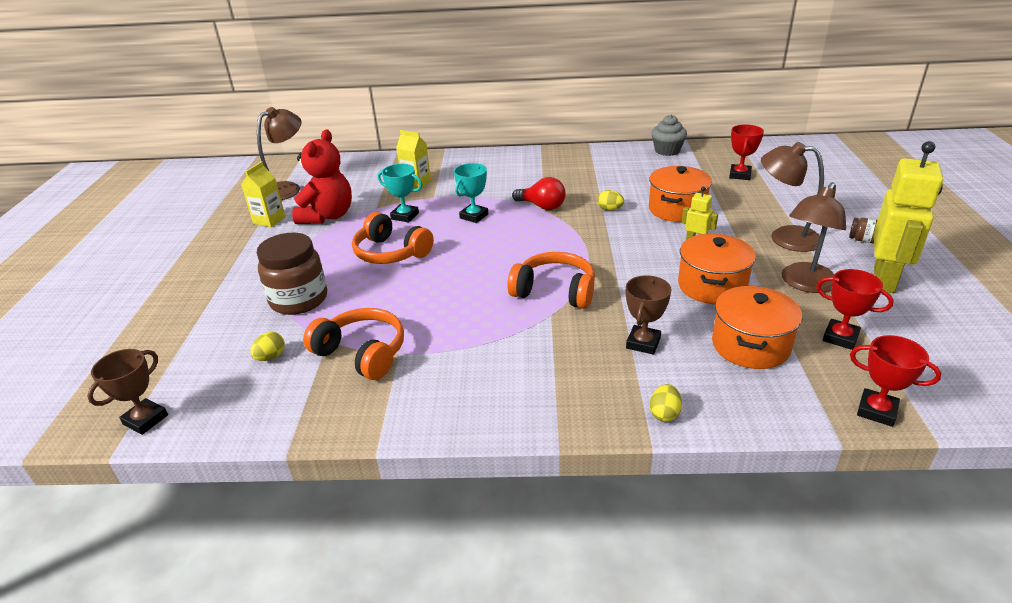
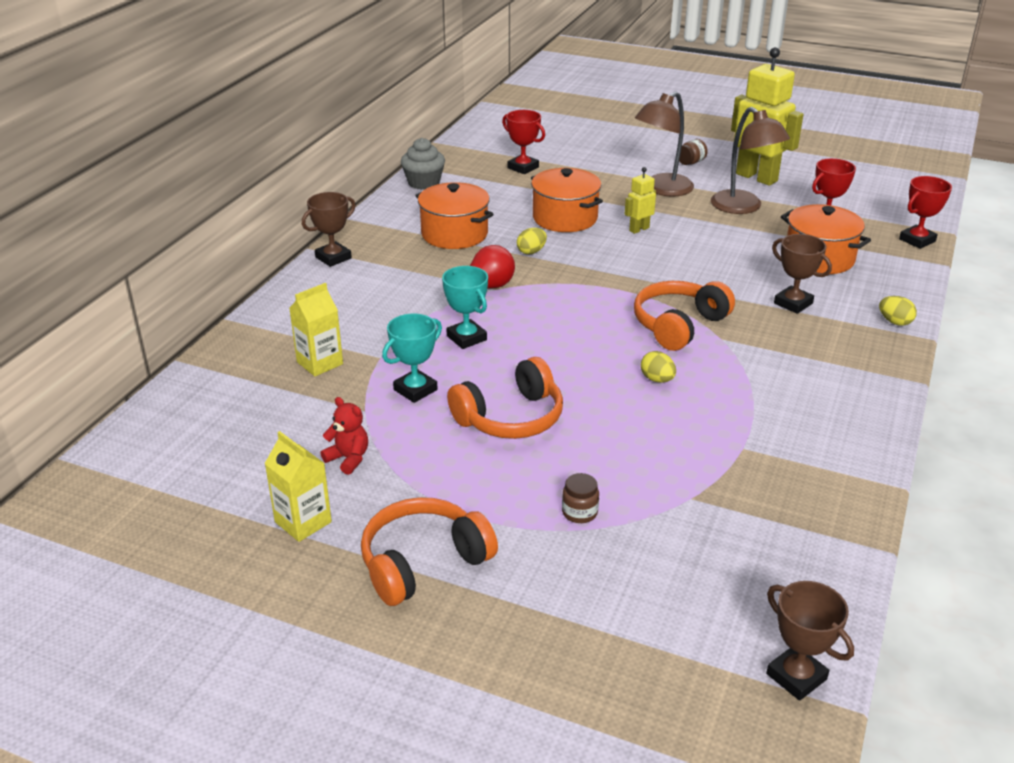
camera: 70 degrees left, 0 degrees up
(271, 357) = (705, 550): yellow egg -> yellow egg (657, 379)
(287, 188) = (197, 491): brown lamp -> none
(299, 300) = (579, 512): brown jar -> brown jar, size x0.42
(328, 216) = (348, 459): red teddy bear -> red teddy bear, size x0.47
(362, 353) = (731, 474): orange headphones -> orange headphones (423, 562)
(535, 154) = (333, 258): none -> brown trophy
(712, 286) = (720, 246): orange pot -> orange pot (454, 234)

